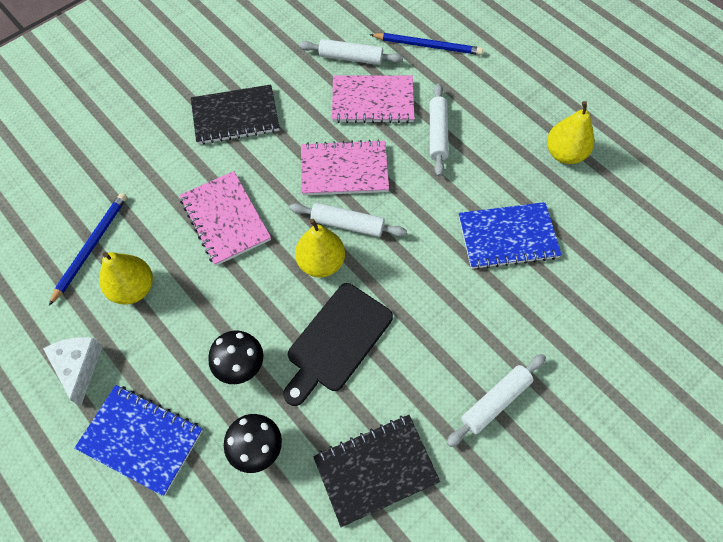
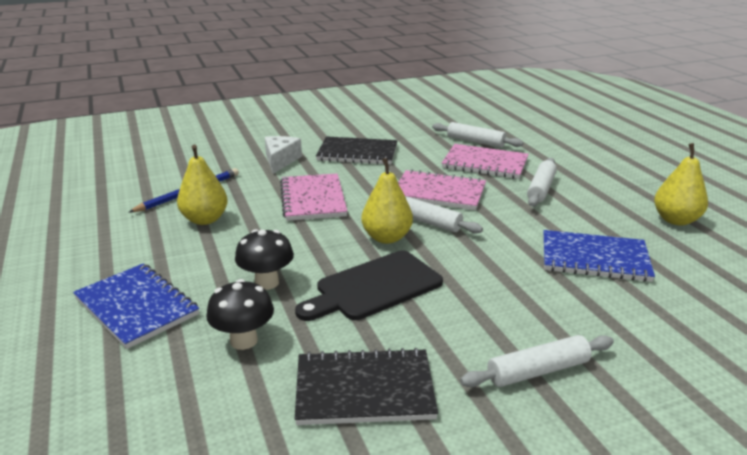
camera: 20 degrees right, 35 degrees down
(79, 367) = (121, 252): white cheese -> white cheese (280, 160)
(428, 46) = (550, 146): blue pencil -> none

